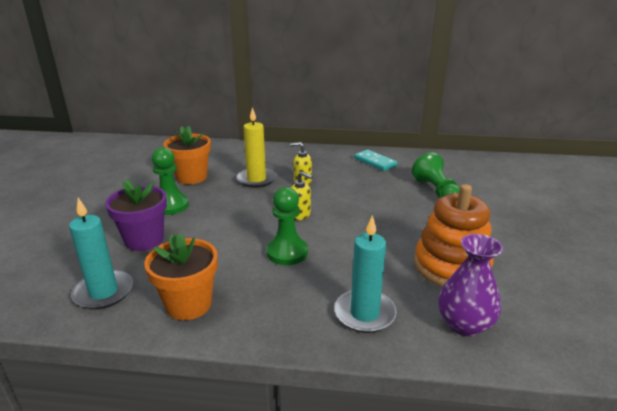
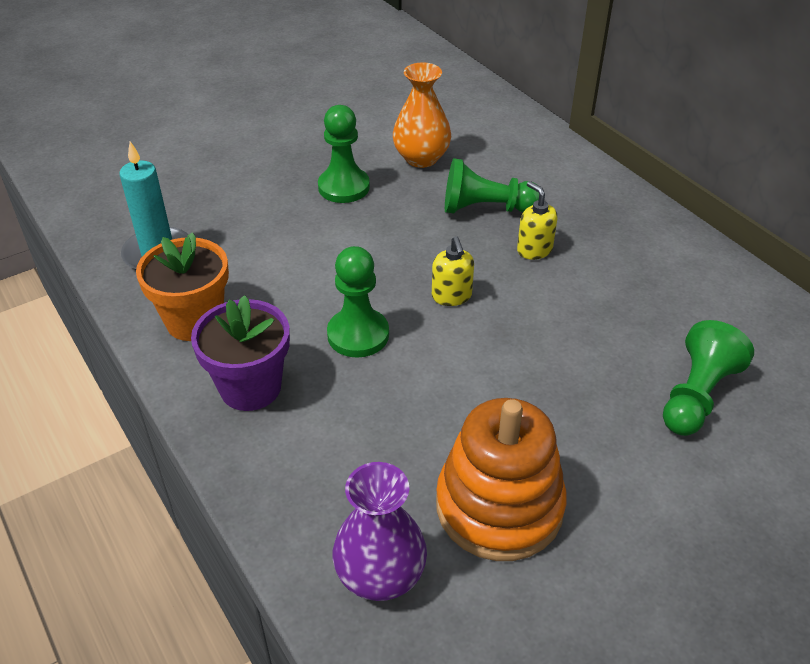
camera: 50 degrees right, 15 degrees up
(144, 240) = (262, 217): purple flower pot -> purple flower pot (250, 387)
(191, 177) = (421, 158): orange flower pot -> orange vase
(256, 179) = (486, 208): yellow candle -> green pawn
(364, 313) = (310, 468): turquoise candle -> none
(375, 162) = (696, 284): turquoise domino -> none

